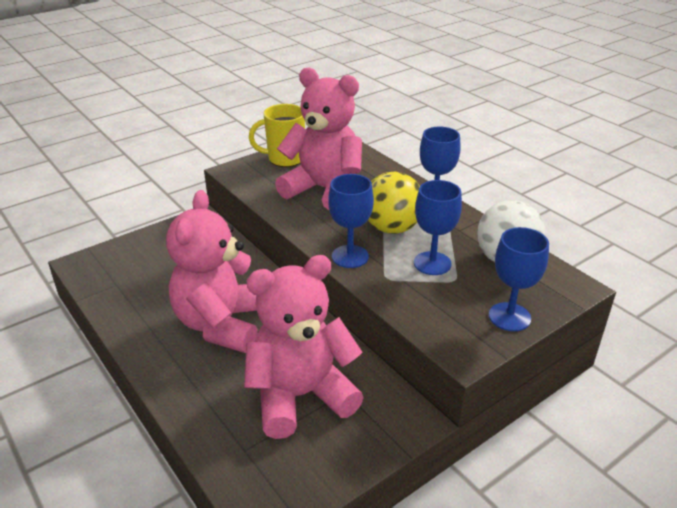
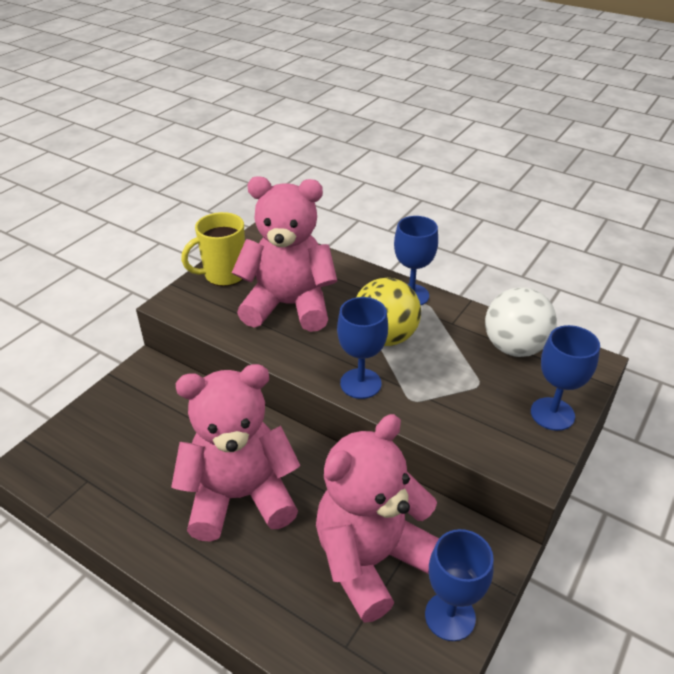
camera: 20 degrees left, 5 degrees up
(221, 324) = (240, 497): pink teddy bear -> pink teddy bear turned 90 degrees clockwise
(432, 263) = (447, 370): blue goblet -> blue goblet (450, 616)

